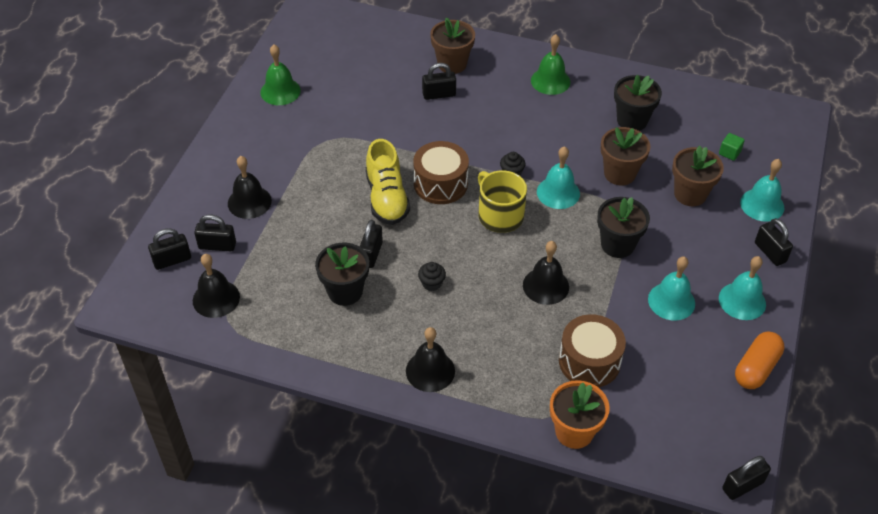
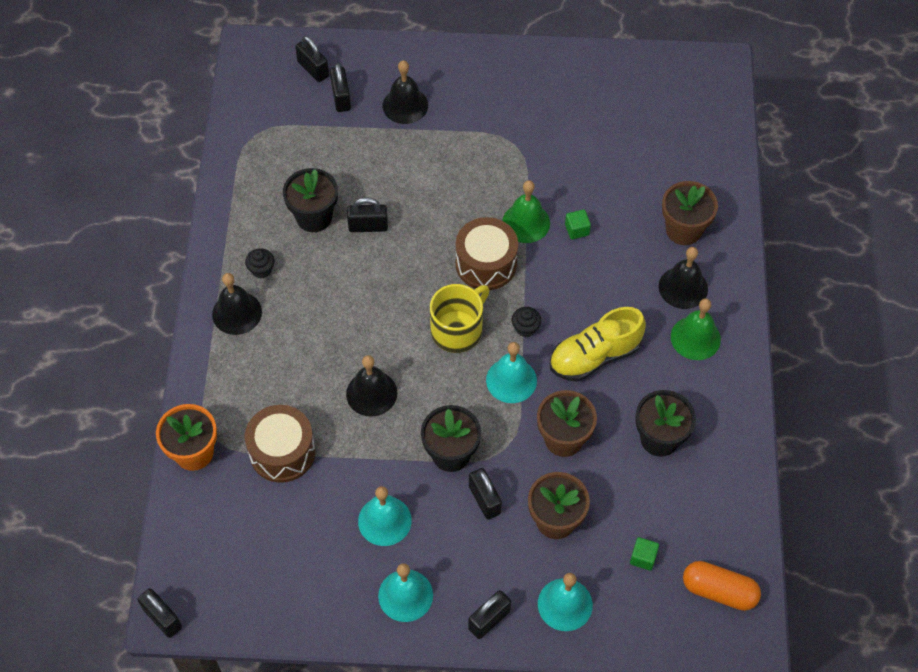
camera: 75 degrees right, 10 degrees up
(216, 298) = (277, 117): black bell -> black bell (683, 287)
(280, 91) = (572, 82): green bell -> green bell (526, 222)
(387, 198) = (448, 220): yellow shoe -> yellow shoe (594, 356)
(428, 122) = (577, 230): none -> green cube
(431, 283) = (345, 288): black cupcake -> black cupcake (261, 270)
(439, 94) = (626, 229): black padlock -> black padlock (484, 500)
(756, 368) = (313, 619): orange capsule -> orange capsule (719, 591)

